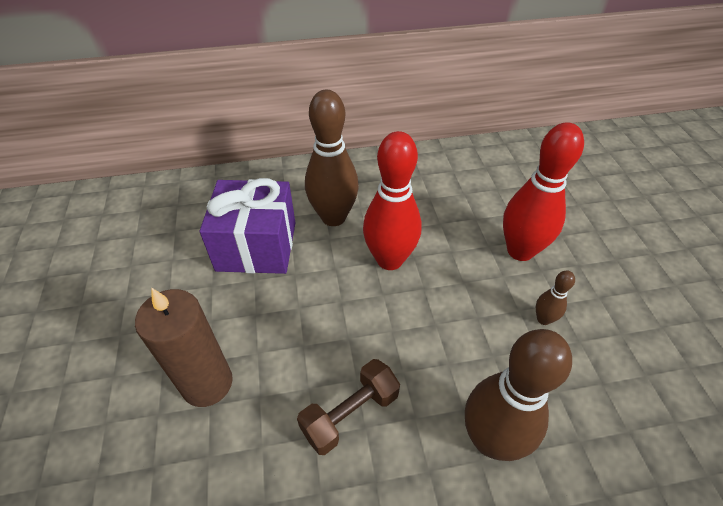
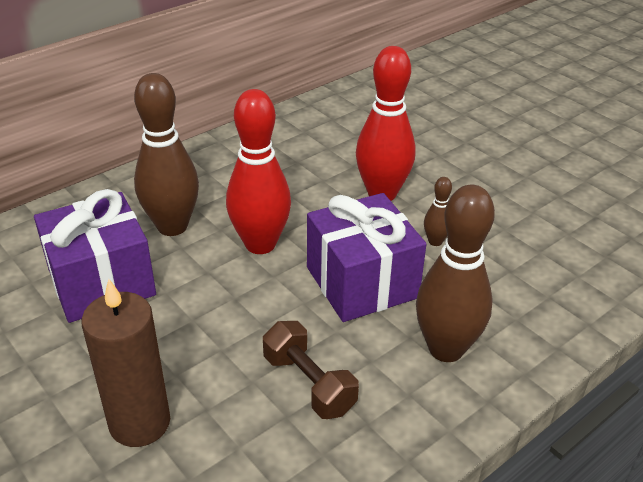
camera: 30 degrees left, 10 degrees down
(350, 414) = (309, 384): brown dumbbell -> brown dumbbell turned 60 degrees counterclockwise
(452, 333) = (361, 282): none -> purple gift

